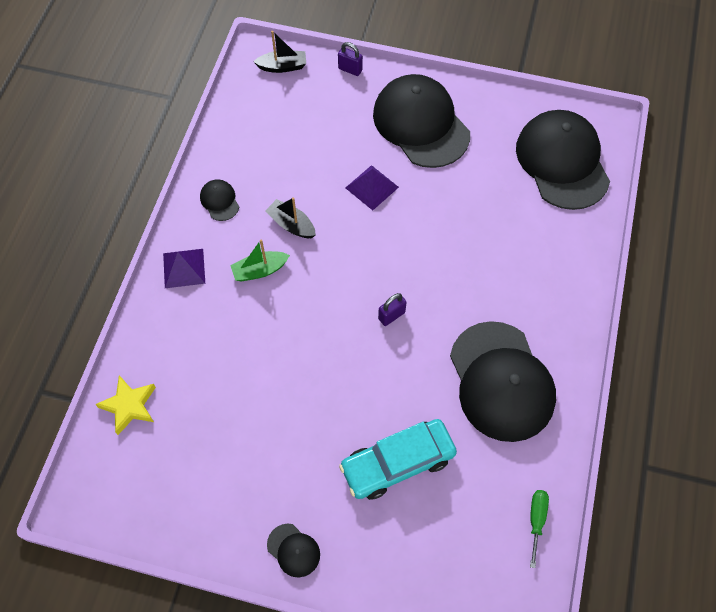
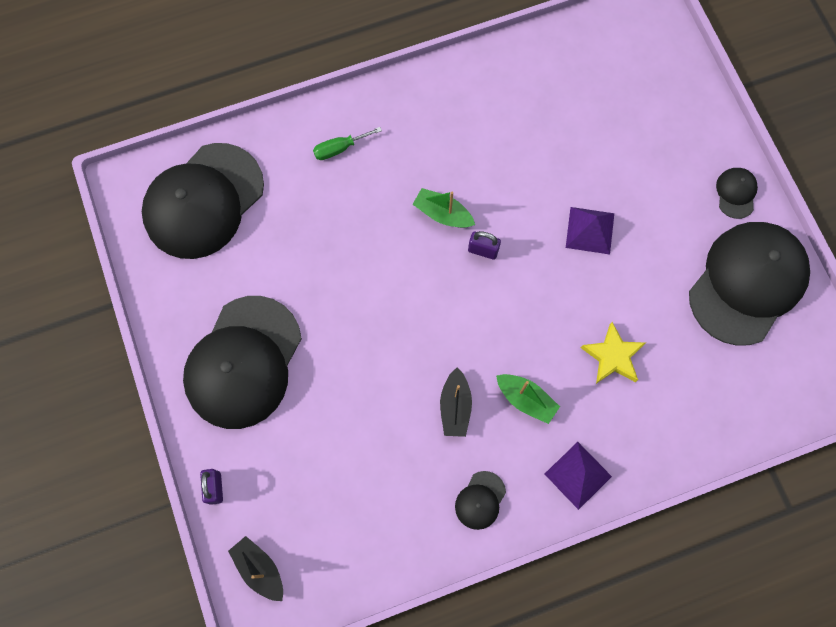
camera: 125 degrees left, 10 degrees up
(129, 406) = (739, 413): yellow star -> yellow star (613, 356)
(371, 187) = (357, 359): purple pyramid -> purple pyramid (590, 230)
(397, 463) = (608, 162): turquoise car -> none
(442, 307) = (443, 214): none -> green boat
(501, 381) = (477, 127): black cap -> black cap (747, 283)
(536, 520) = (572, 41): green screwdriver -> green screwdriver (339, 148)

